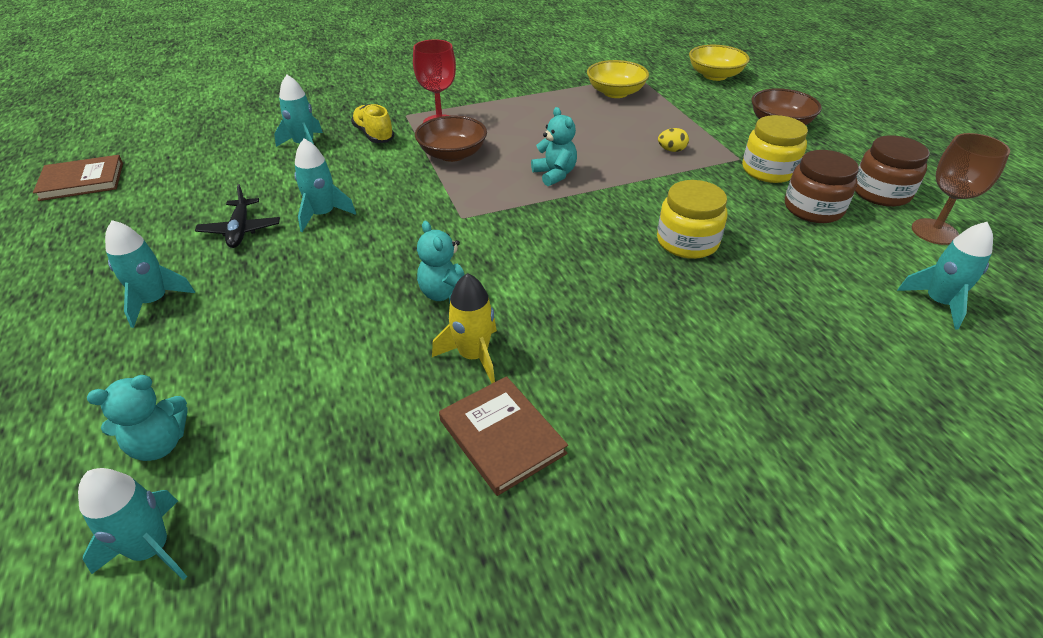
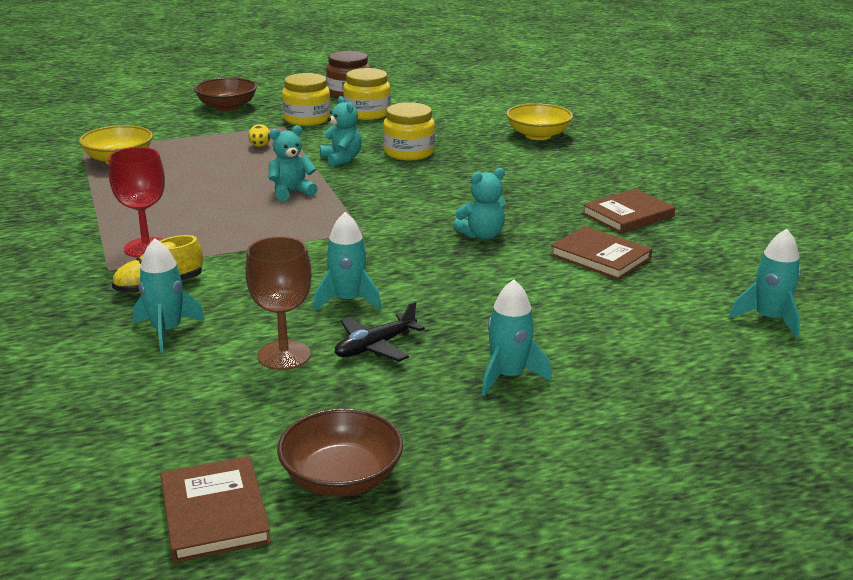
camera: 90 degrees left, 15 degrees down
(159, 444) = (684, 334): turquoise teddy bear -> turquoise teddy bear (341, 159)
(240, 230) = (375, 346): black plane -> black plane turned 150 degrees clockwise
(374, 390) = (600, 257): none -> brown book
(452, 154) = (231, 238): brown bowl -> brown bowl (341, 478)
(473, 355) = (554, 224): yellow rocket -> none
(715, 75) = (106, 118): yellow bowl -> yellow bowl (538, 135)
(813, 208) = (367, 113): brown jar -> yellow jar
(934, 232) = (400, 89): brown goblet -> brown goblet (284, 355)
(938, 302) = (476, 100): turquoise rocket -> none

